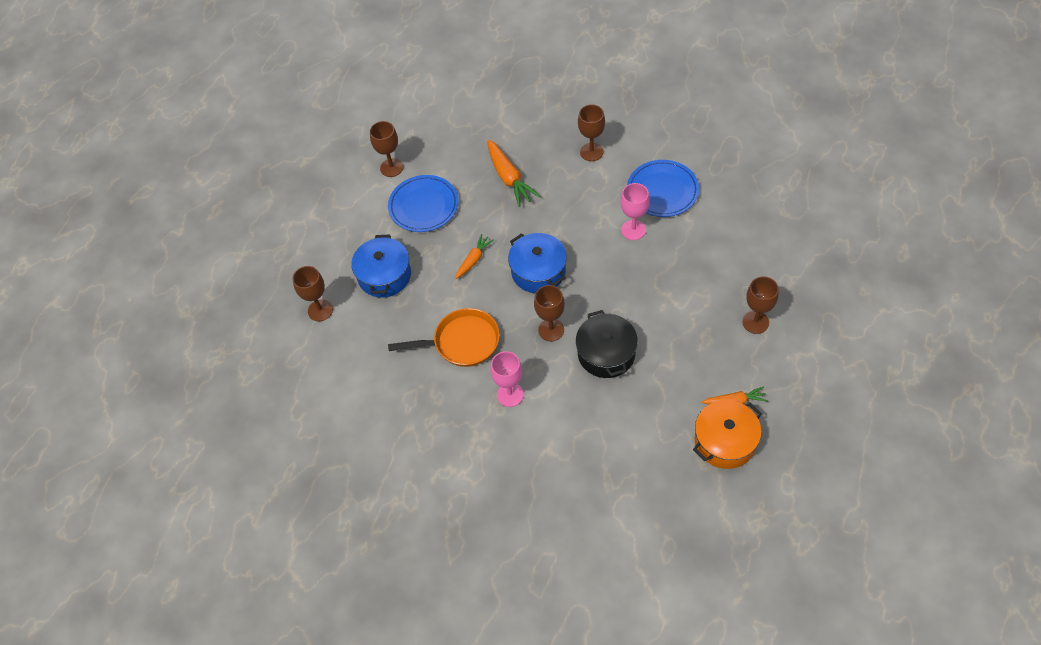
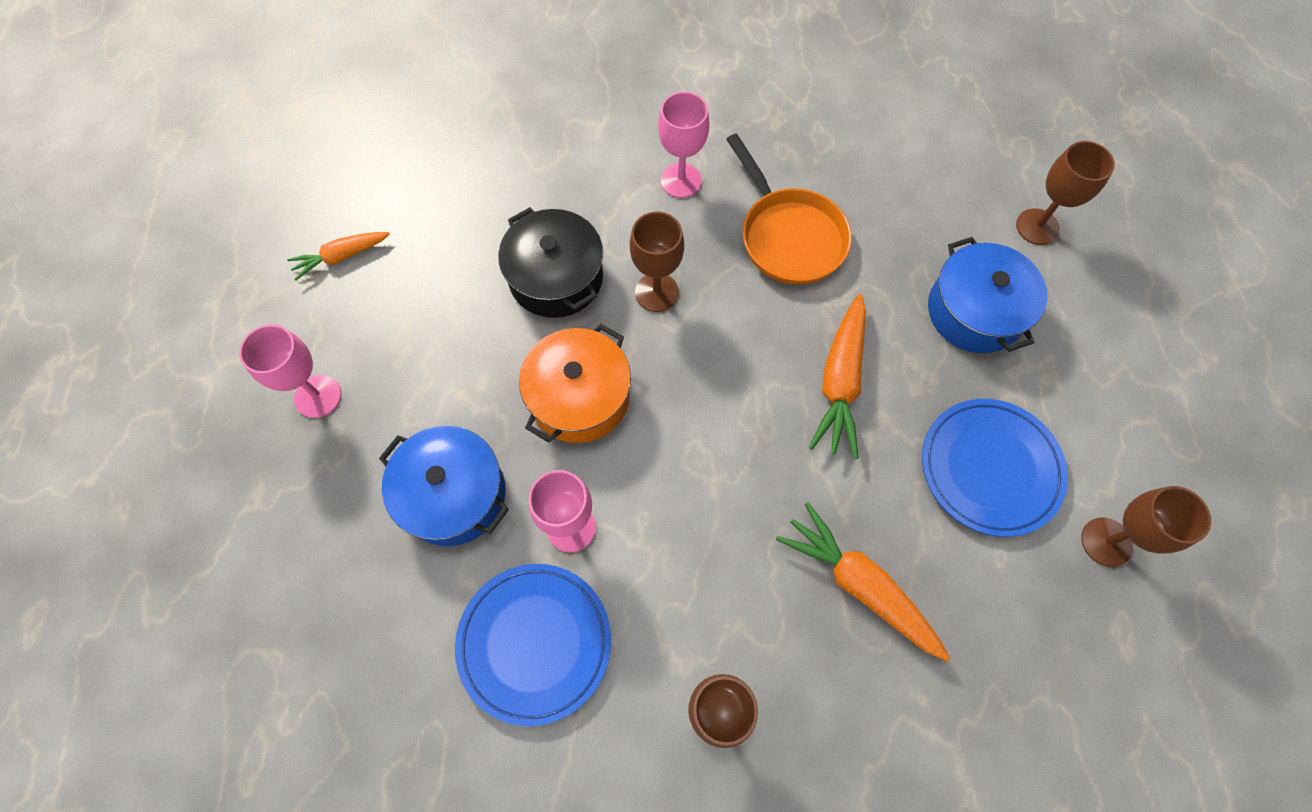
camera: 155 degrees right, 10 degrees up
(462, 342) = (788, 236): orange pan -> orange pan turned 90 degrees counterclockwise
(473, 260) = (840, 382): orange carrot -> orange carrot, size x1.64
(538, 271) = (717, 390): blue pot -> blue pot (453, 494)
(725, 441) = (350, 197): orange pot -> orange pot (579, 397)
(755, 322) = (318, 396): brown goblet -> pink goblet

